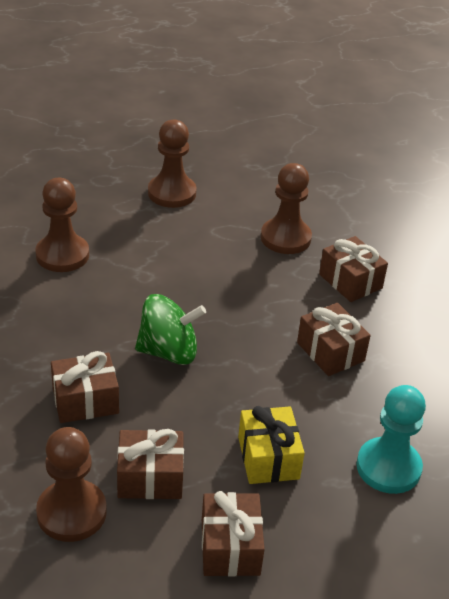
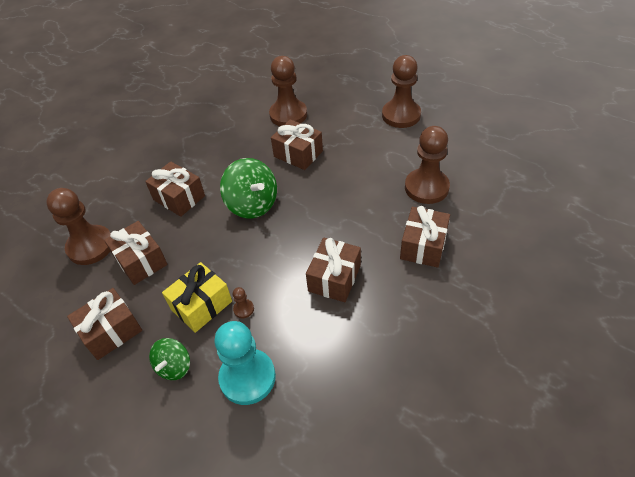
camera: 60 degrees right, 10 degrees up
(135, 282) = (298, 154): none -> brown gift
(305, 430) = (243, 309): none -> brown pawn
(327, 515) = (174, 366): none -> green spinning top

